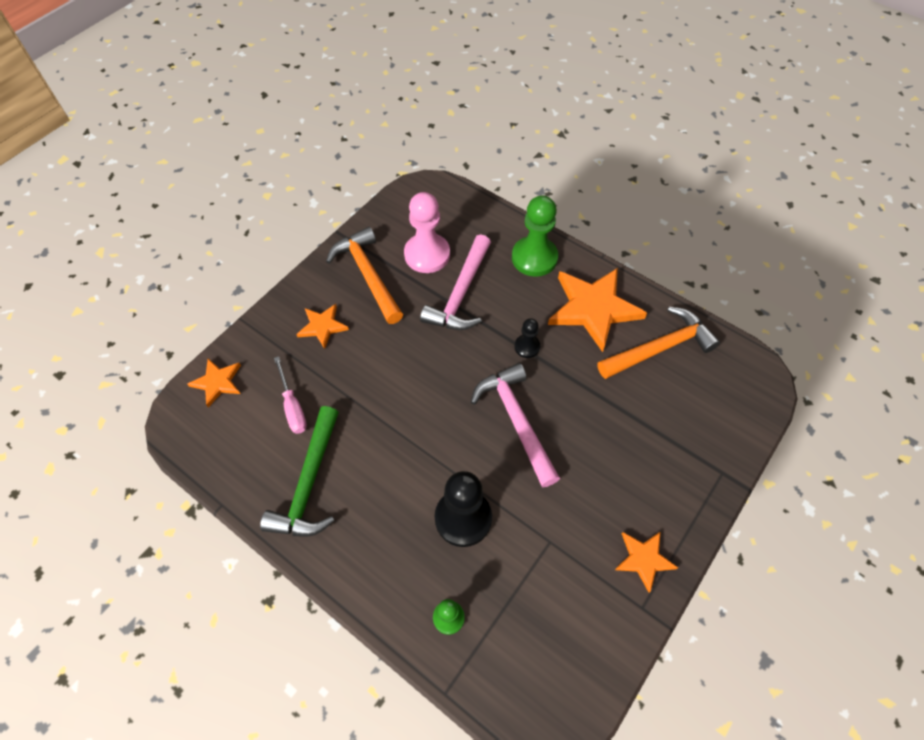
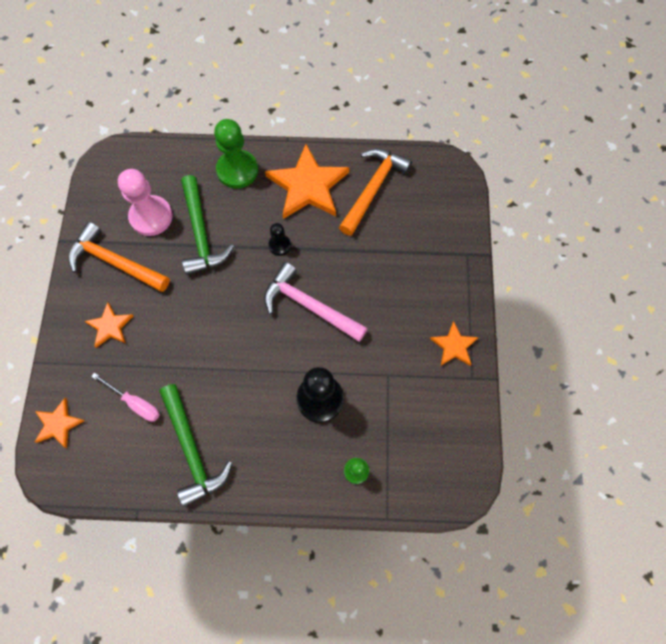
camera: 35 degrees left, 10 degrees up
(461, 293) = (201, 233): pink hammer -> green hammer

